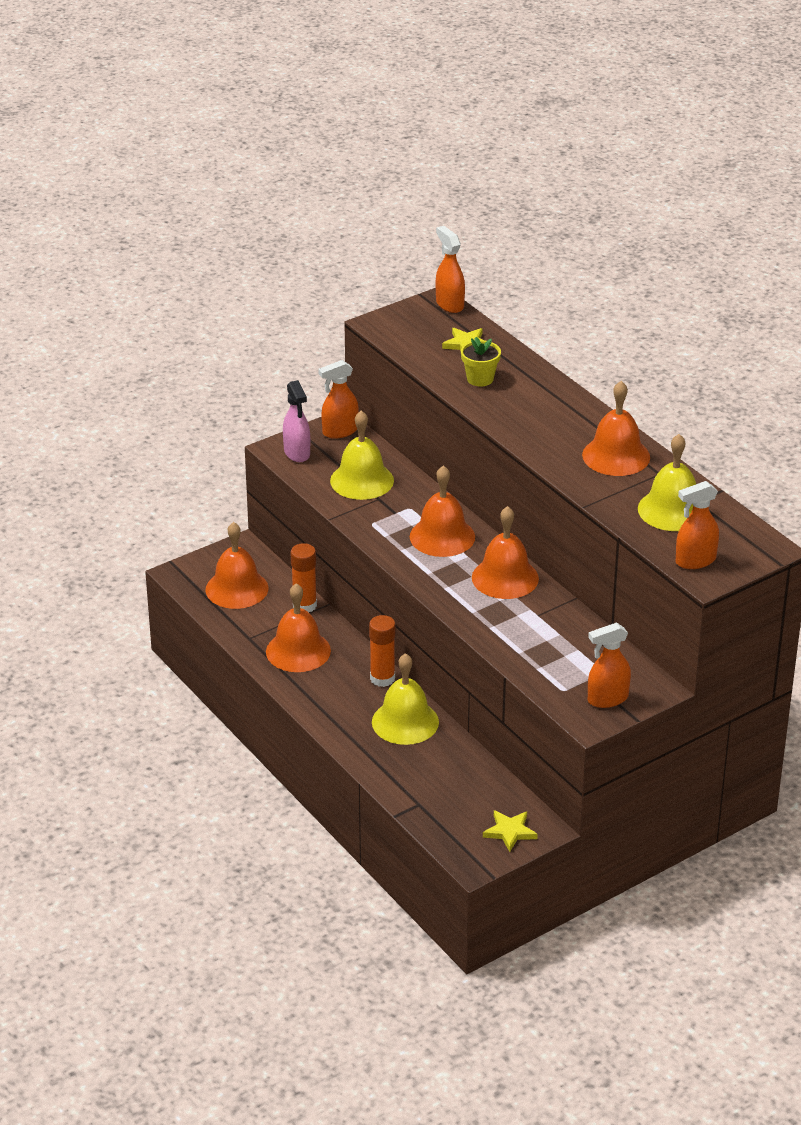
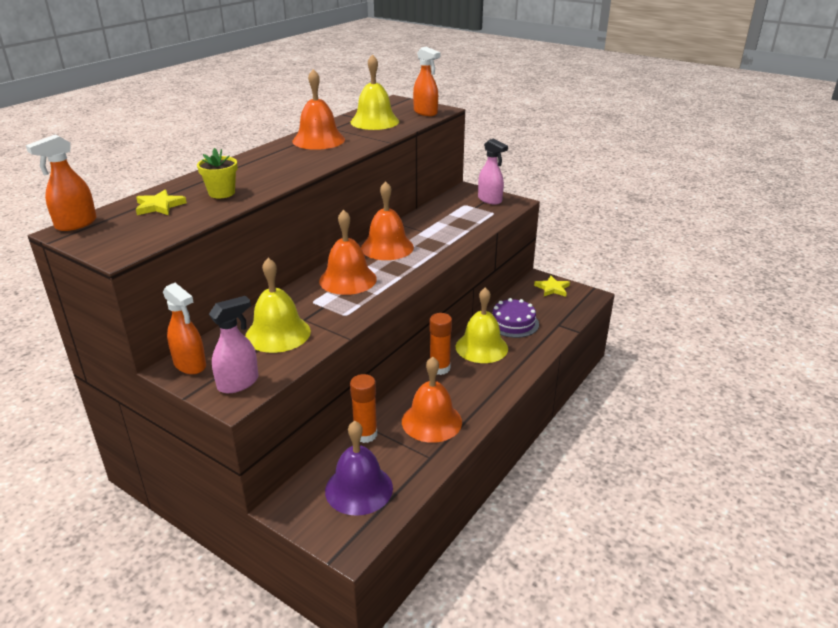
camera: 110 degrees left, 5 degrees down
(237, 589) = (359, 489): orange bell -> purple bell
(443, 764) = (513, 323): none -> purple cake
(607, 699) = (490, 200): orange spray bottle -> pink spray bottle

